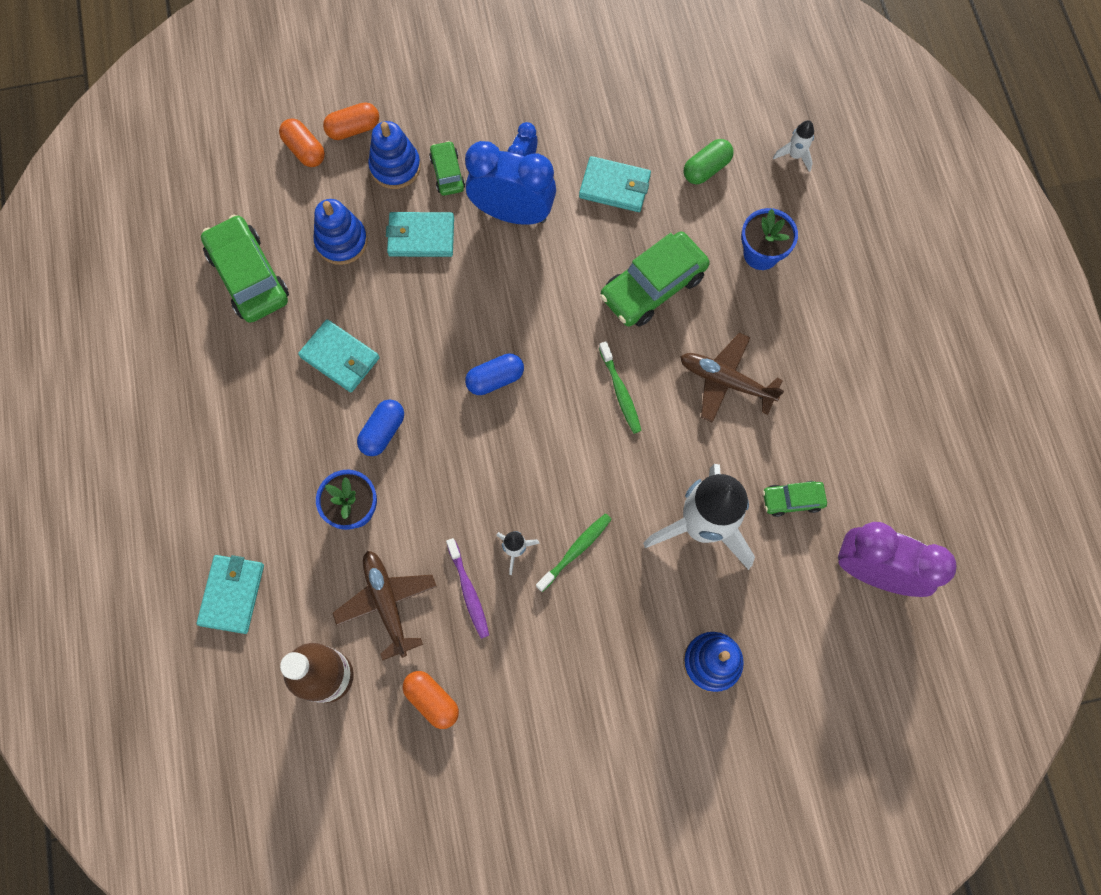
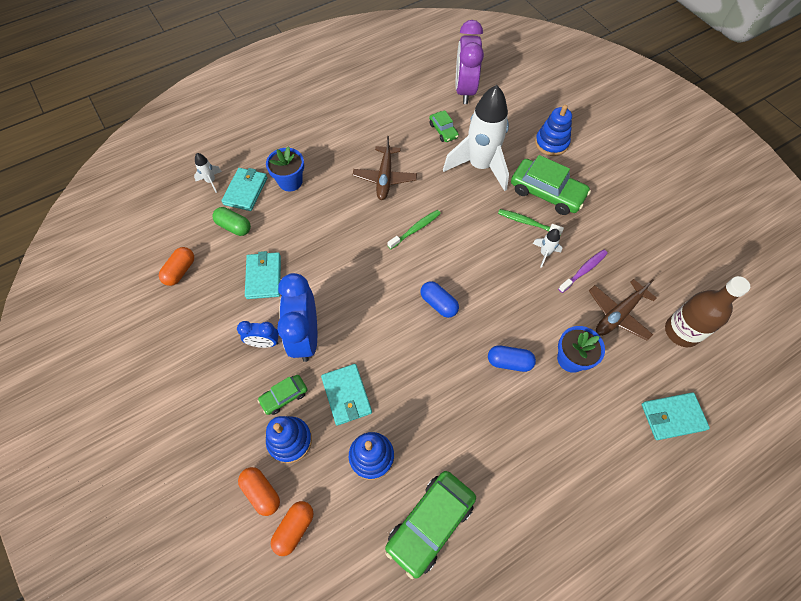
camera: 110 degrees left, 10 degrees down
(340, 357) = (468, 415): turquoise wallet -> turquoise wallet (245, 191)
(432, 700) = (656, 268): orange capsule -> orange capsule (180, 271)
(653, 286) = (334, 232): green car -> green car (547, 193)

